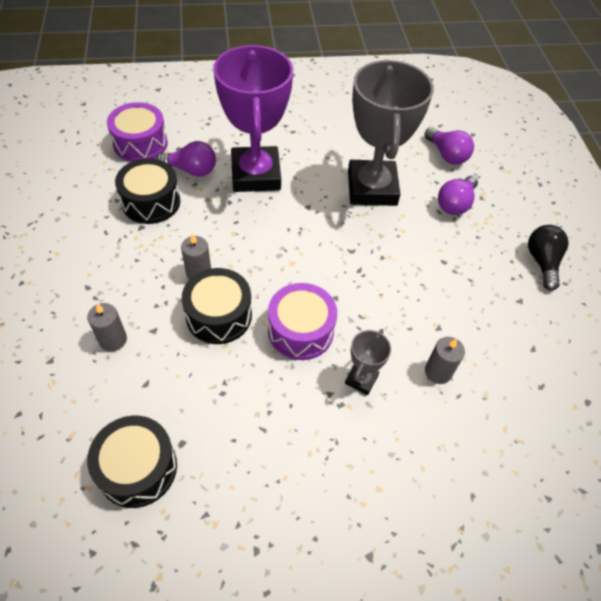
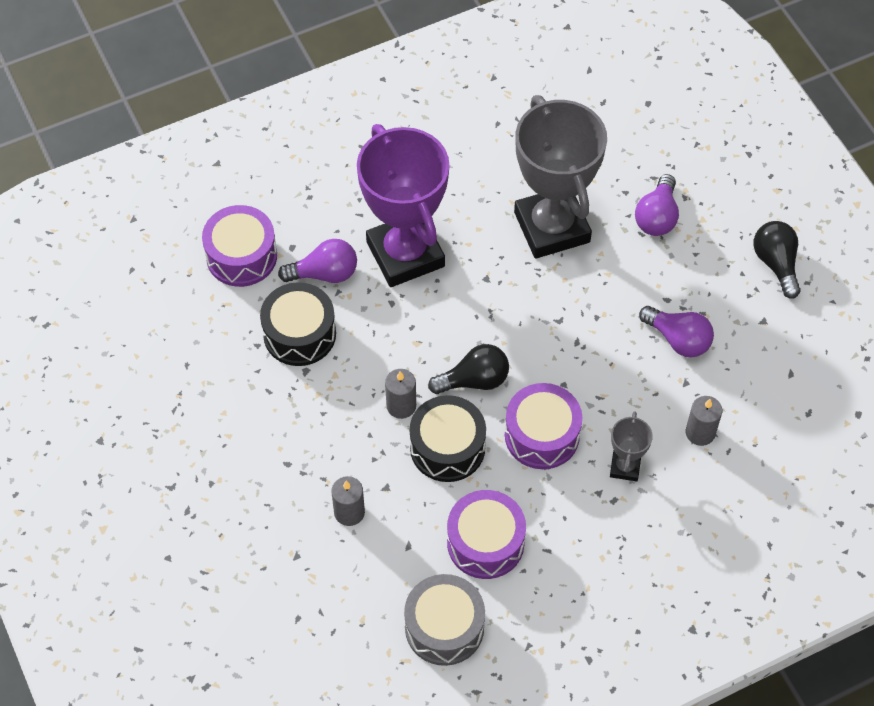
camera: 15 degrees left, 5 degrees up
(137, 468) = (444, 627): black drum -> grey drum
(212, 403) = (485, 543): none -> purple drum
(265, 272) = (474, 380): none -> black light bulb
(447, 155) = (625, 147): purple light bulb -> purple light bulb (678, 339)

